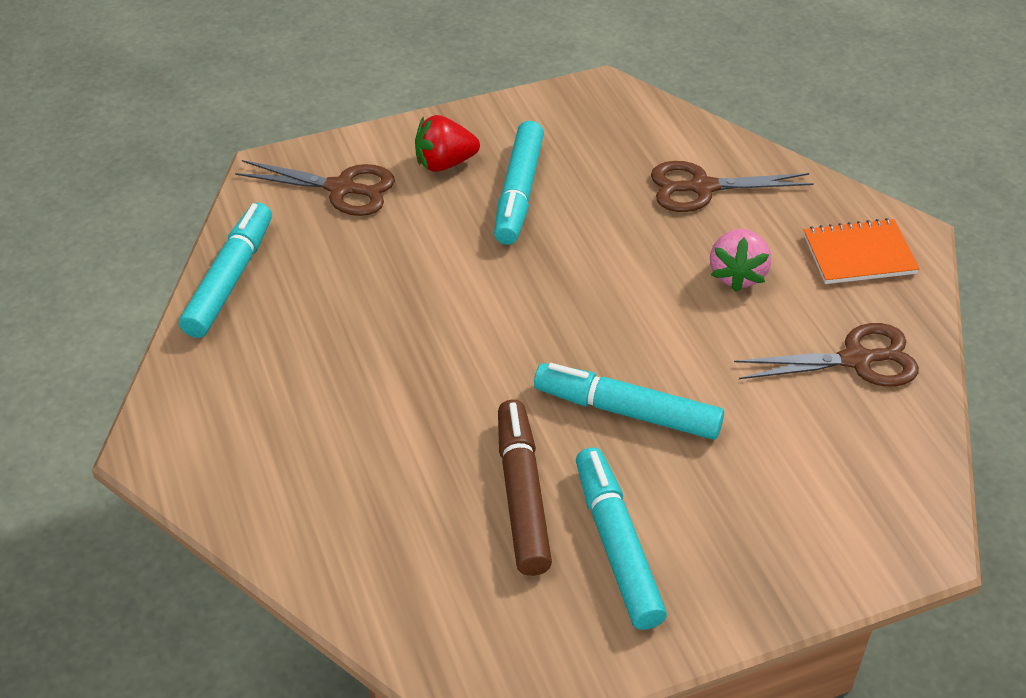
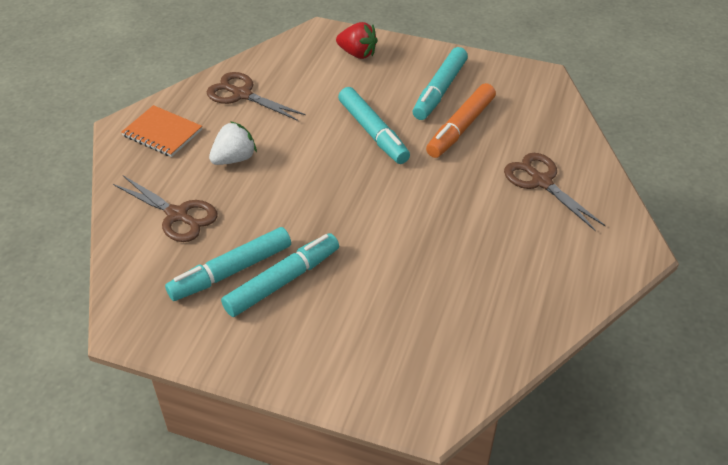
camera: 140 degrees left, 0 degrees up
(230, 279) = (525, 334): turquoise marker -> turquoise marker (231, 271)
(341, 188) = (392, 362): brown scissors -> brown scissors (541, 181)
(445, 163) = (303, 336): red strawberry -> red strawberry (357, 54)
(522, 495) = (460, 128): brown marker -> orange marker
(737, 275) = (234, 159): pink strawberry -> white strawberry

